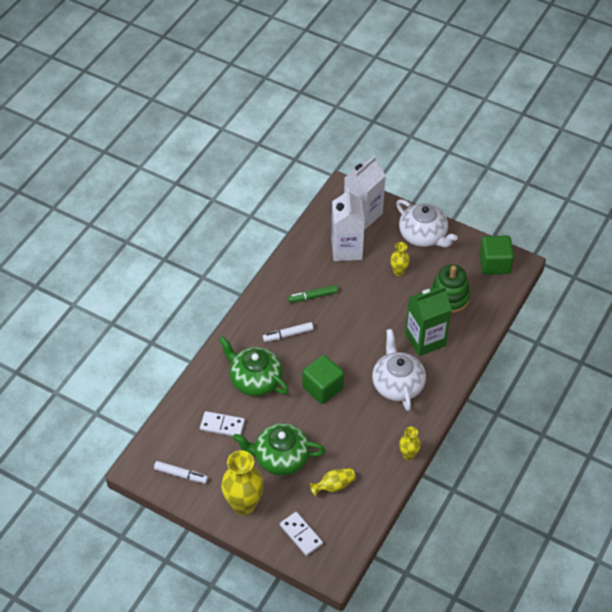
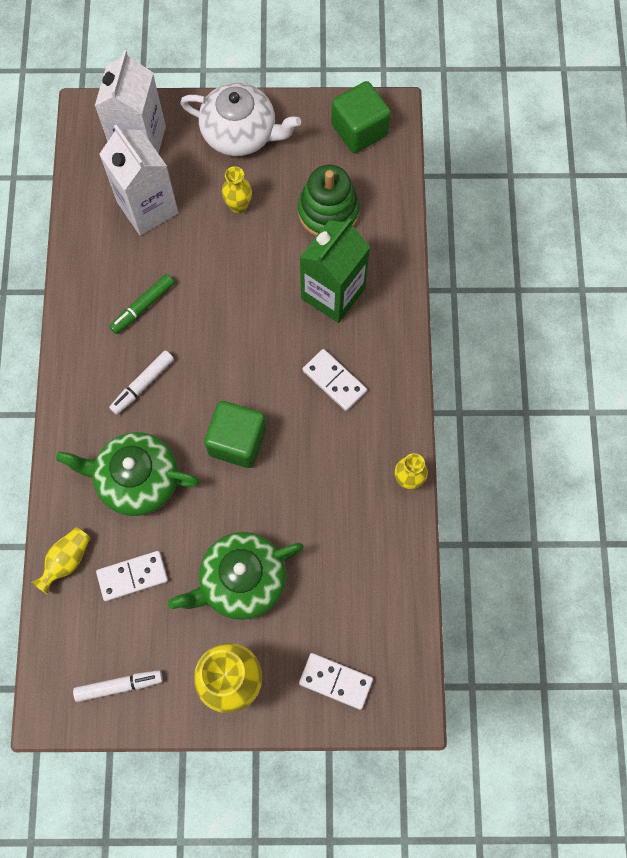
camera: 30 degrees left, 20 degrees up
(334, 486) = (337, 582): yellow vase -> yellow vase (66, 561)
(397, 384) = (334, 381): white teapot -> white domino

